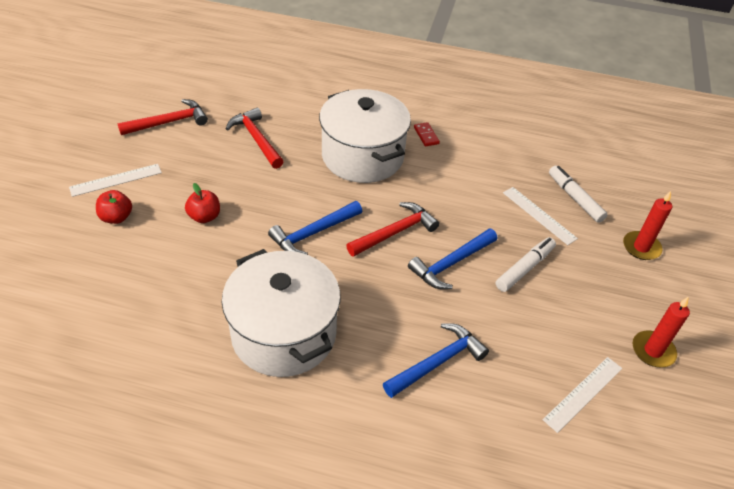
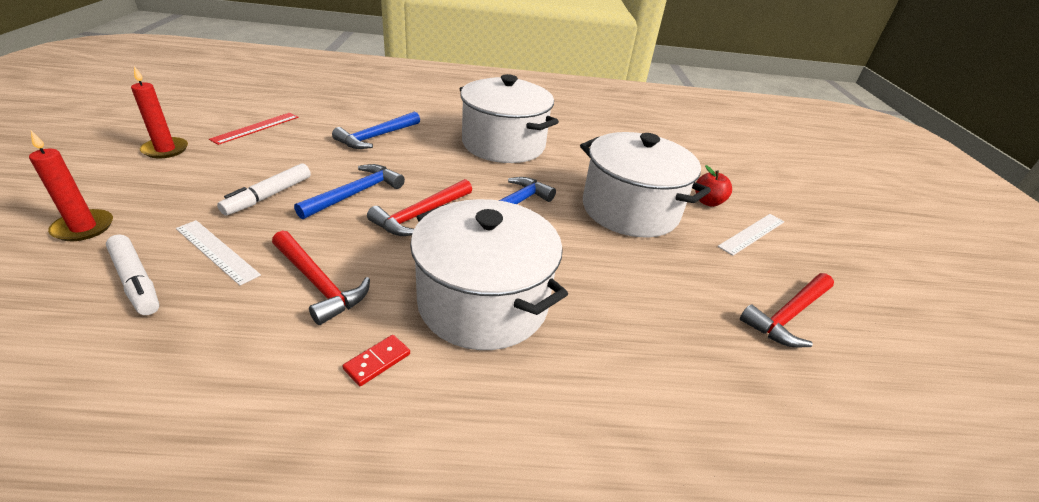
camera: 165 degrees right, 10 degrees down
(204, 217) = (630, 210): red apple -> white pot
(256, 139) = (650, 307): red hammer -> red hammer (319, 283)
(426, 135) = (377, 362): red domino -> red domino turned 75 degrees clockwise
(583, 393) = (256, 128): white ruler -> red ruler

